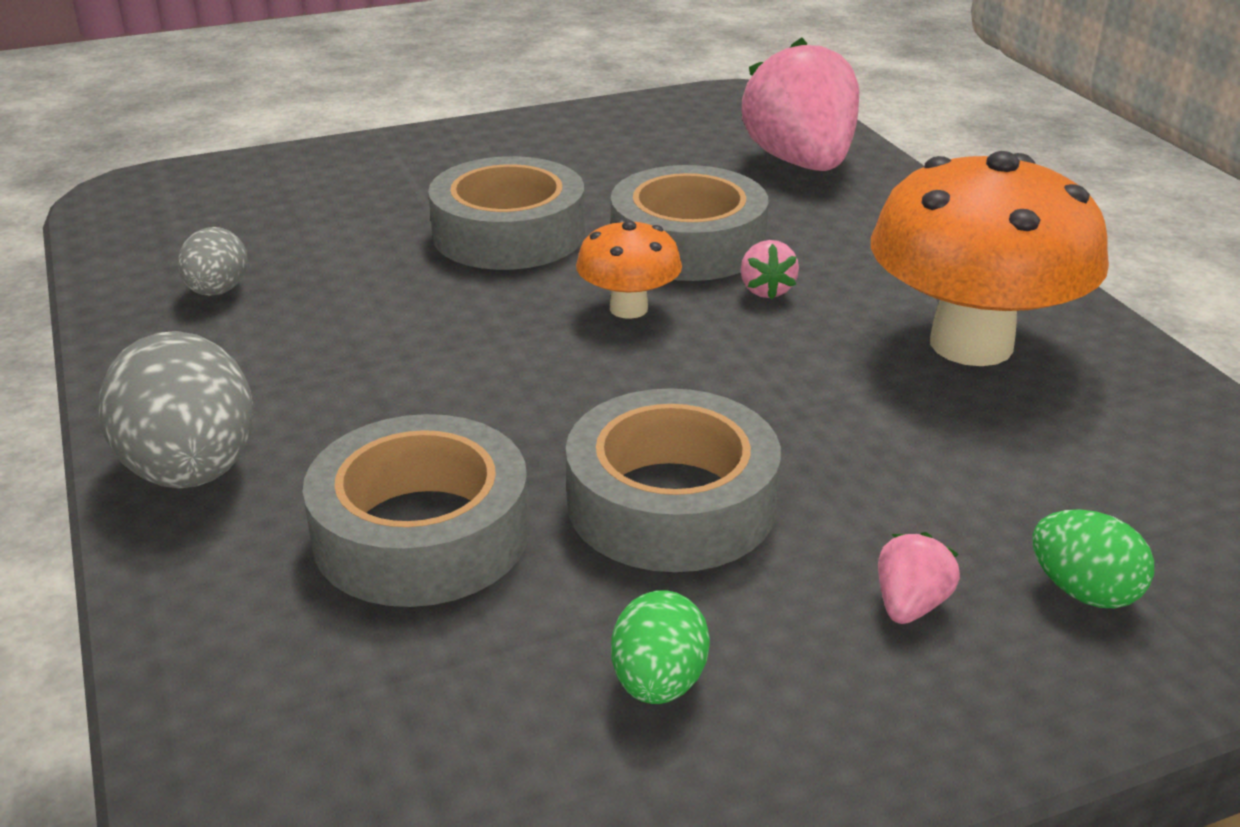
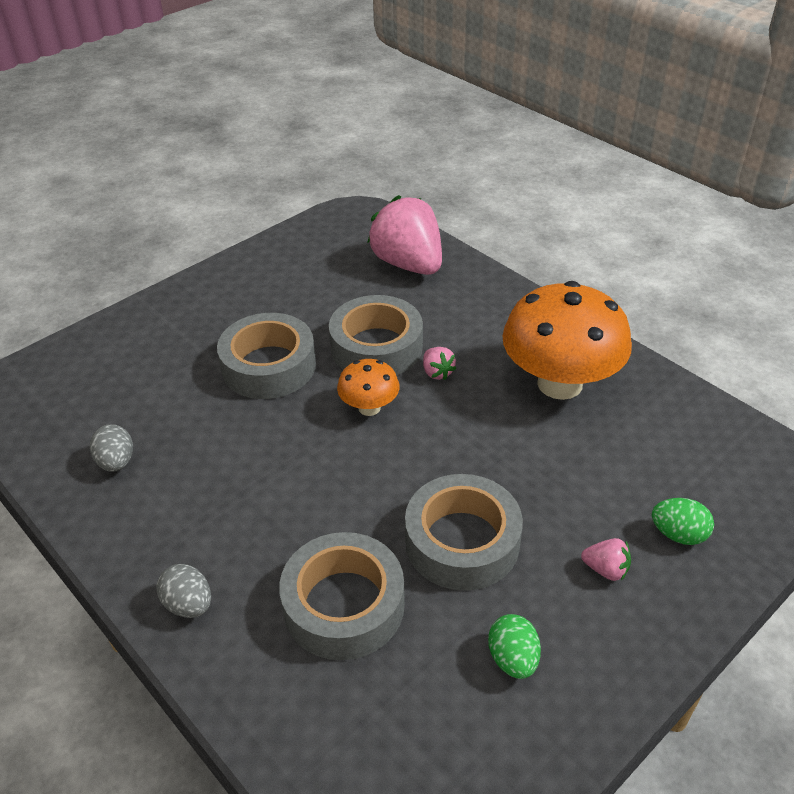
camera: 20 degrees left, 10 degrees up
(191, 471) = (189, 604): grey egg -> grey egg, size x0.55
(910, 605) = (606, 569): pink strawberry -> pink strawberry turned 105 degrees clockwise

